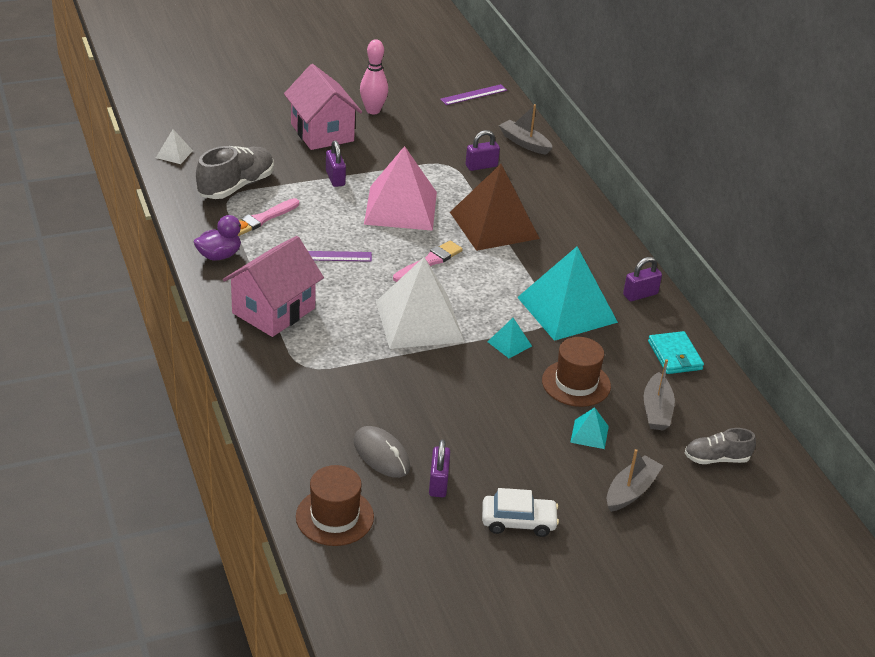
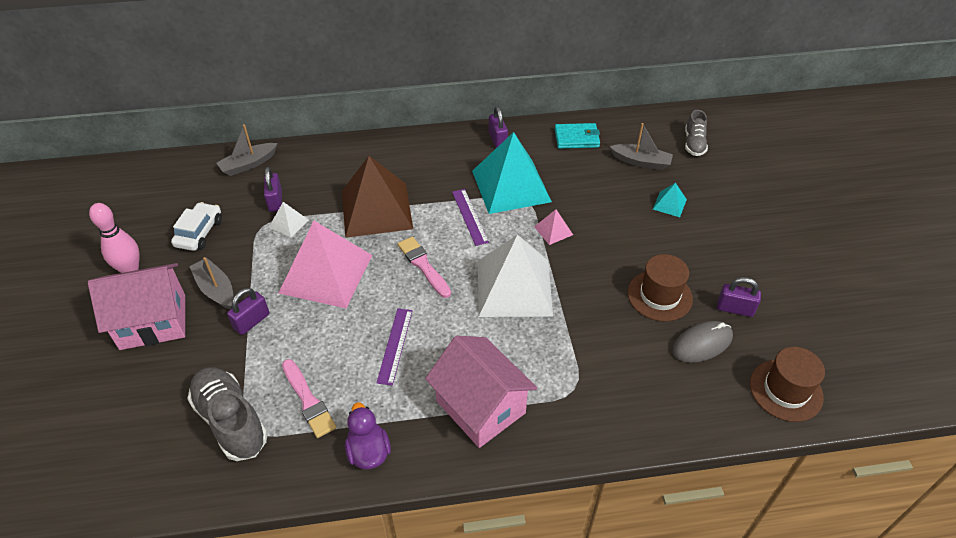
camera: 75 degrees left, 10 degrees up
(174, 154) = (128, 487): white pyramid -> white pyramid (289, 223)
(335, 178) = (251, 321): purple padlock -> purple padlock turned 45 degrees counterclockwise
(473, 95) = (143, 184): purple ruler -> purple ruler (470, 216)
(509, 344) = (553, 230): turquoise pyramid -> pink pyramid
(518, 521) = (774, 265): white car -> white car (199, 233)
(576, 383) = (608, 199): brown hat -> brown hat (659, 296)
(631, 491) = (732, 194): grey boat -> grey boat (216, 289)

